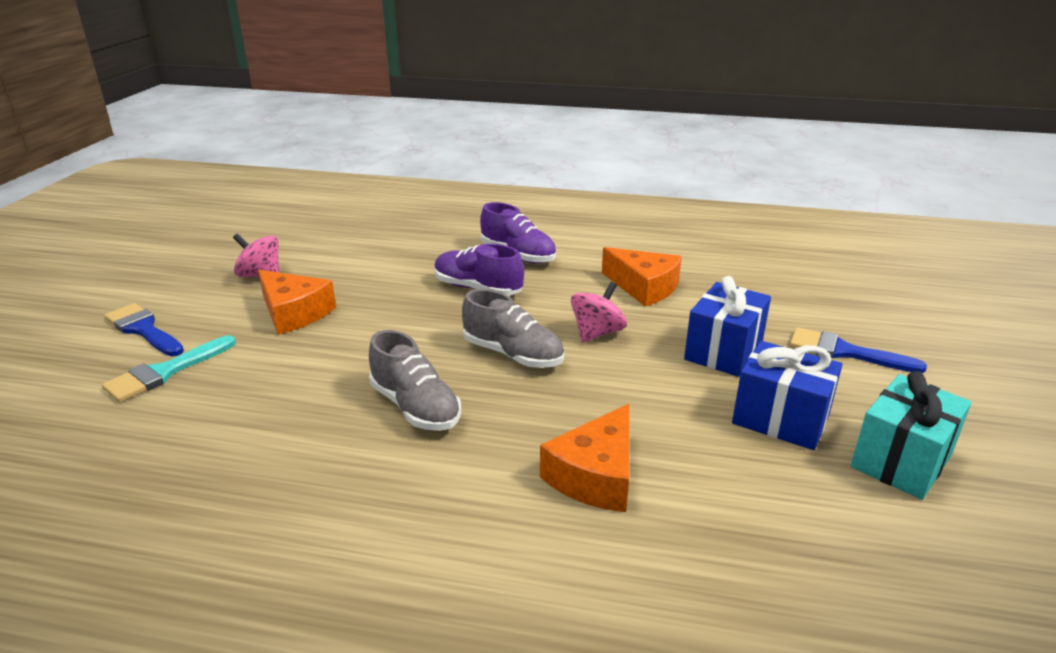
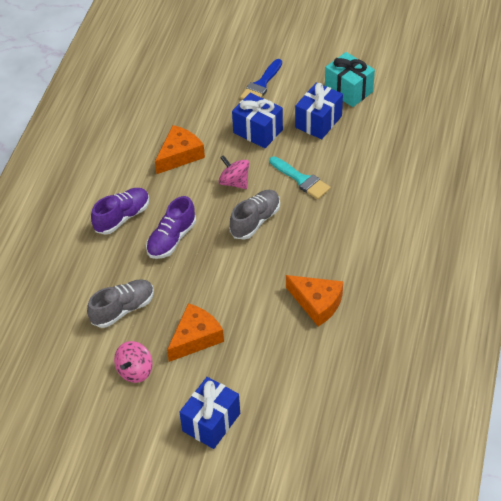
camera: 85 degrees left, 20 degrees up
(143, 329) = (211, 422): blue brush -> blue gift
(165, 372) = (266, 391): turquoise brush -> turquoise brush (301, 180)
(415, 407) = (305, 262): grey shoe -> grey shoe (123, 309)
(595, 475) = (359, 192): orange cheese -> orange cheese (317, 303)

